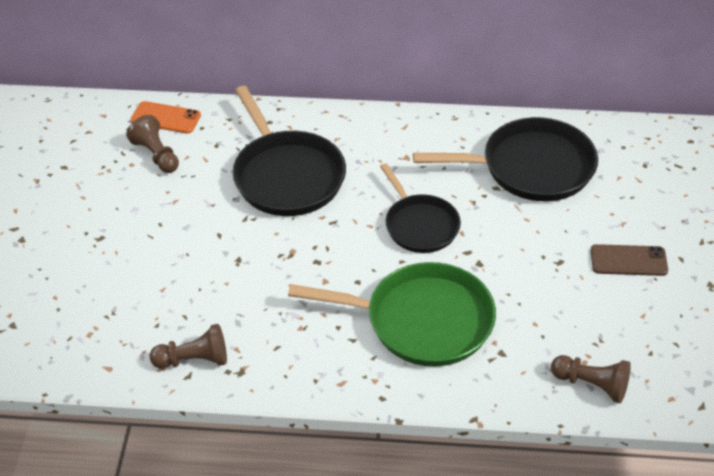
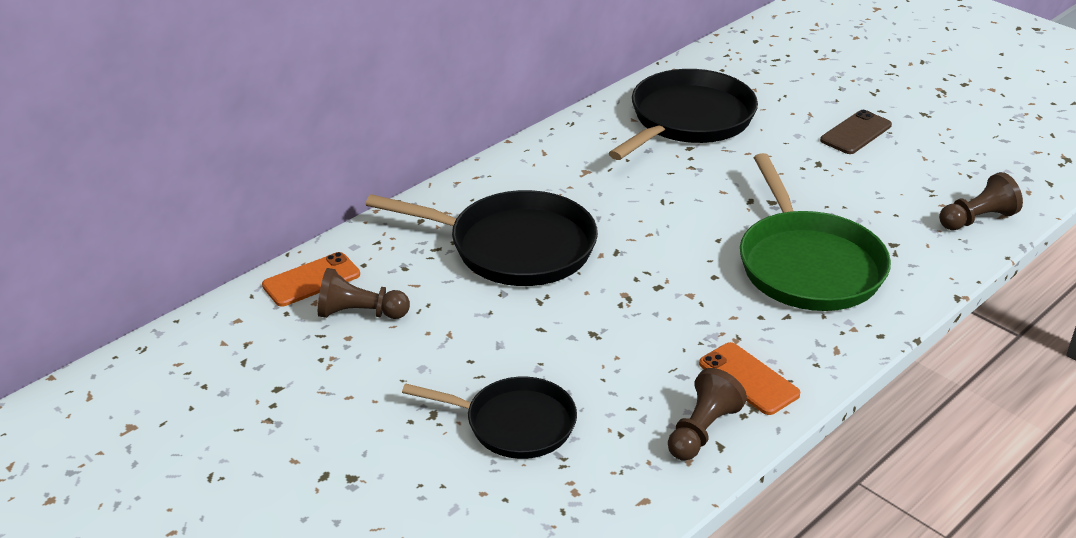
camera: 50 degrees left, 10 degrees down
(266, 355) = (748, 379): none -> orange phone
(420, 225) = (685, 207): black pan -> black pan (515, 424)
(422, 321) = (808, 265): green pan -> green pan turned 120 degrees clockwise

